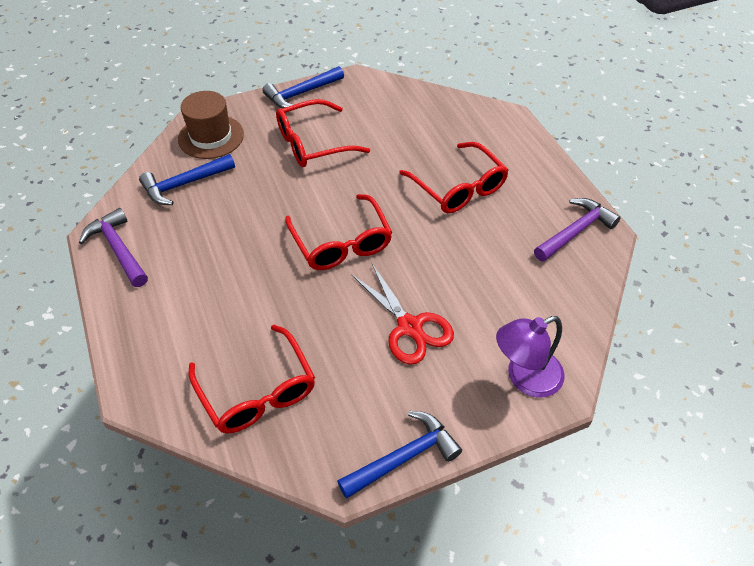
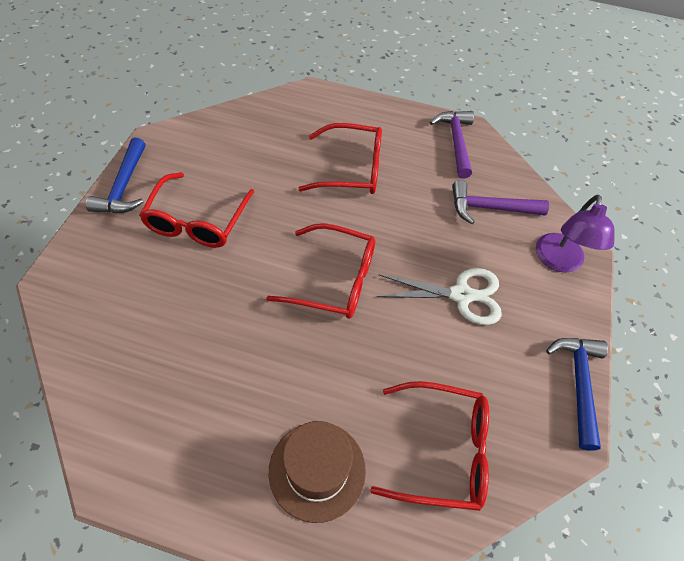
camera: 55 degrees left, 5 degrees up
(118, 249) = (155, 471): purple hammer -> purple hammer (490, 208)
(184, 184) = (131, 353): blue hammer -> none
(211, 137) = (91, 289): brown hat -> brown hat (317, 470)
(410, 327) = (461, 295): red scissors -> white scissors

